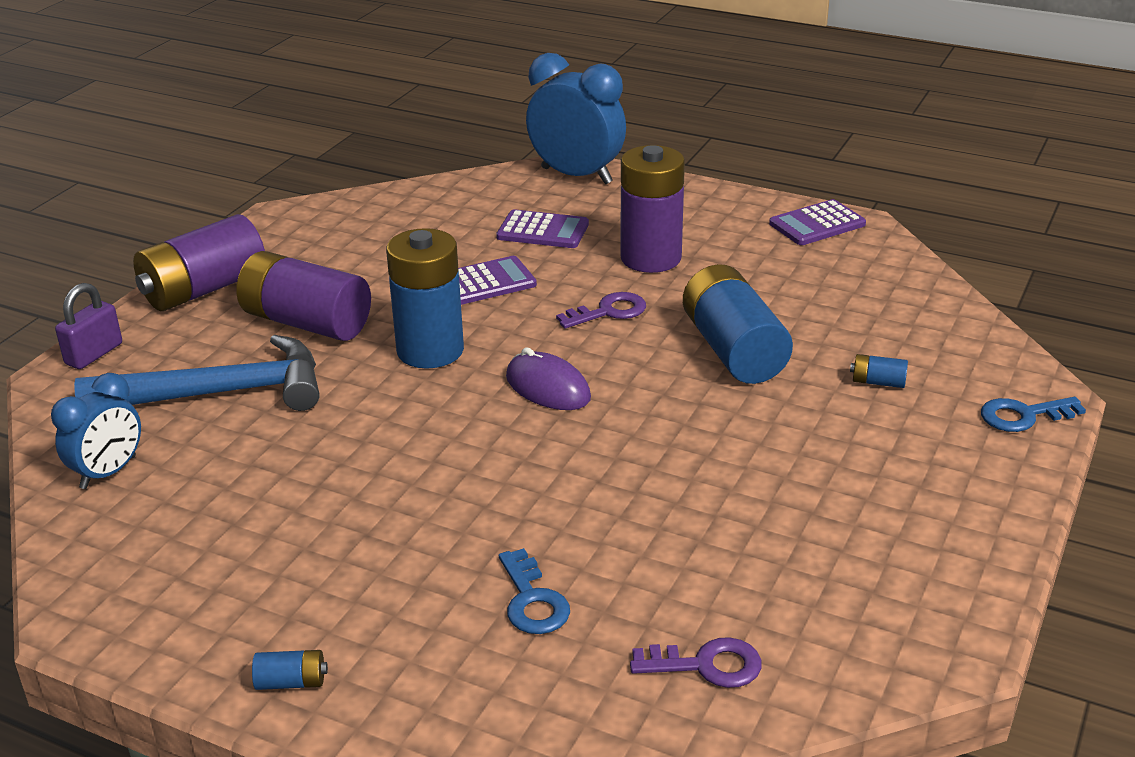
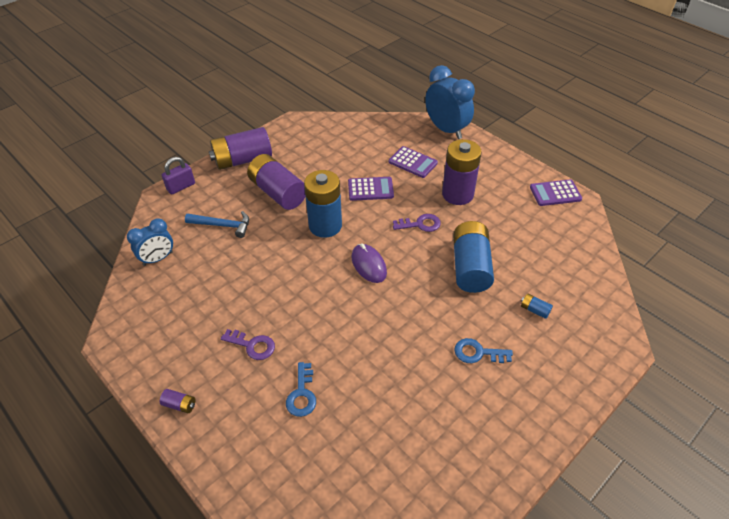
camera: 20 degrees right, 15 degrees up
(220, 393) = (222, 225): blue hammer -> blue hammer, size x0.58
(291, 682) = (180, 405): blue battery -> purple battery
(706, 665) = (362, 462): purple key -> purple key (252, 345)
(1023, 416) = (602, 356): blue key -> blue key (478, 353)

